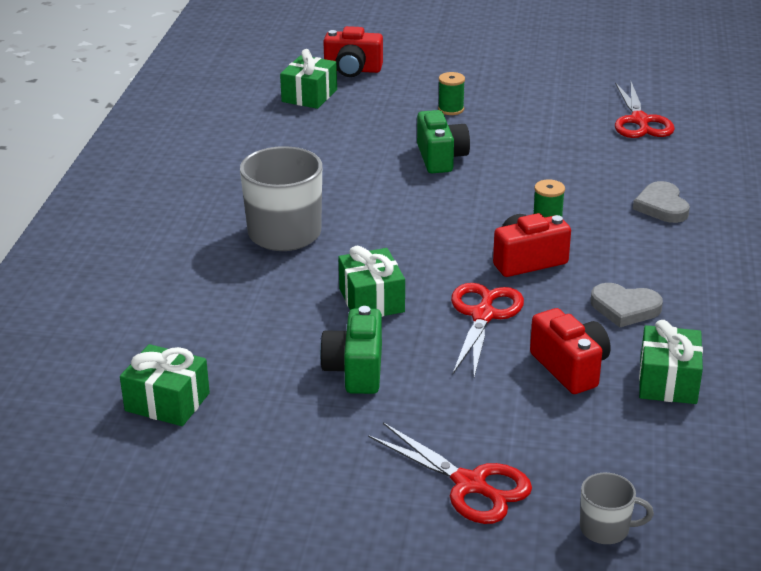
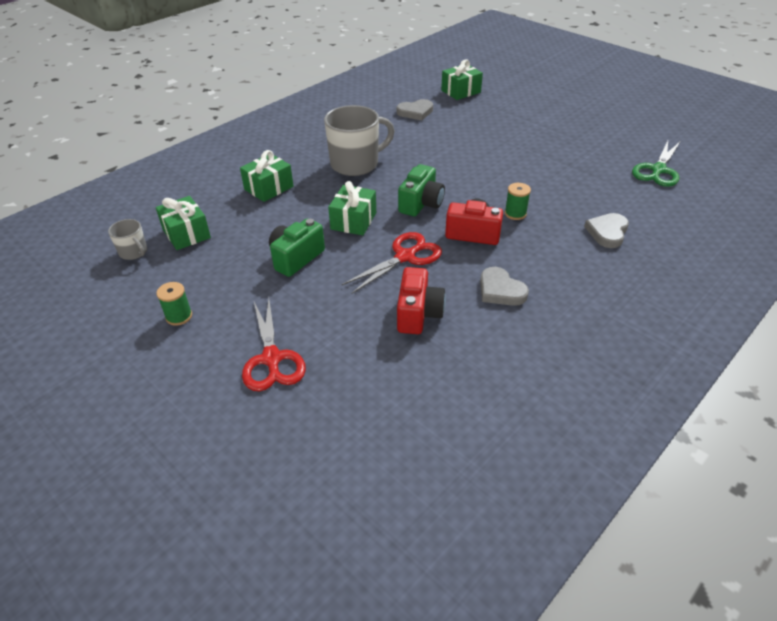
camera: 35 degrees right, 10 degrees up
(282, 141) = (415, 112): none -> grey heart
(352, 70) = (503, 84): red camera -> none
(441, 158) = (495, 151): green camera -> green camera (421, 204)
(451, 109) = (536, 124): green spool -> green spool (179, 316)
(606, 529) = (313, 433): grey mug -> grey mug (134, 252)
(640, 121) = (658, 170): red scissors -> green scissors
(667, 381) = (471, 353): green gift -> green gift (269, 188)

